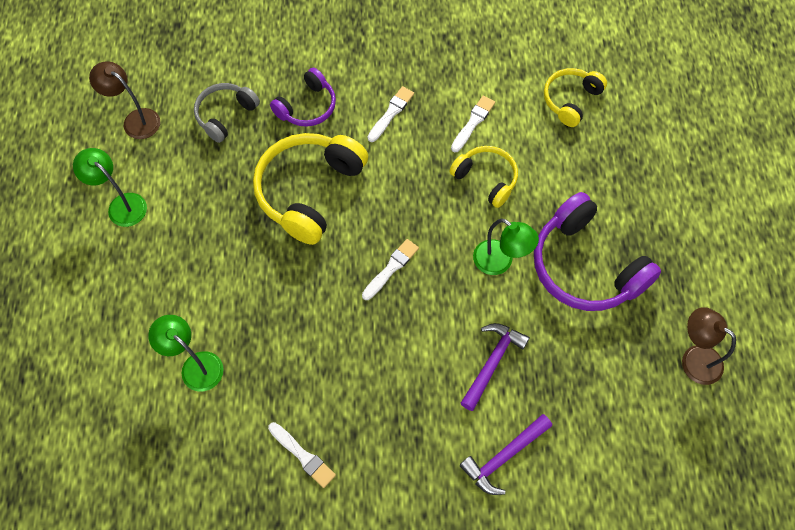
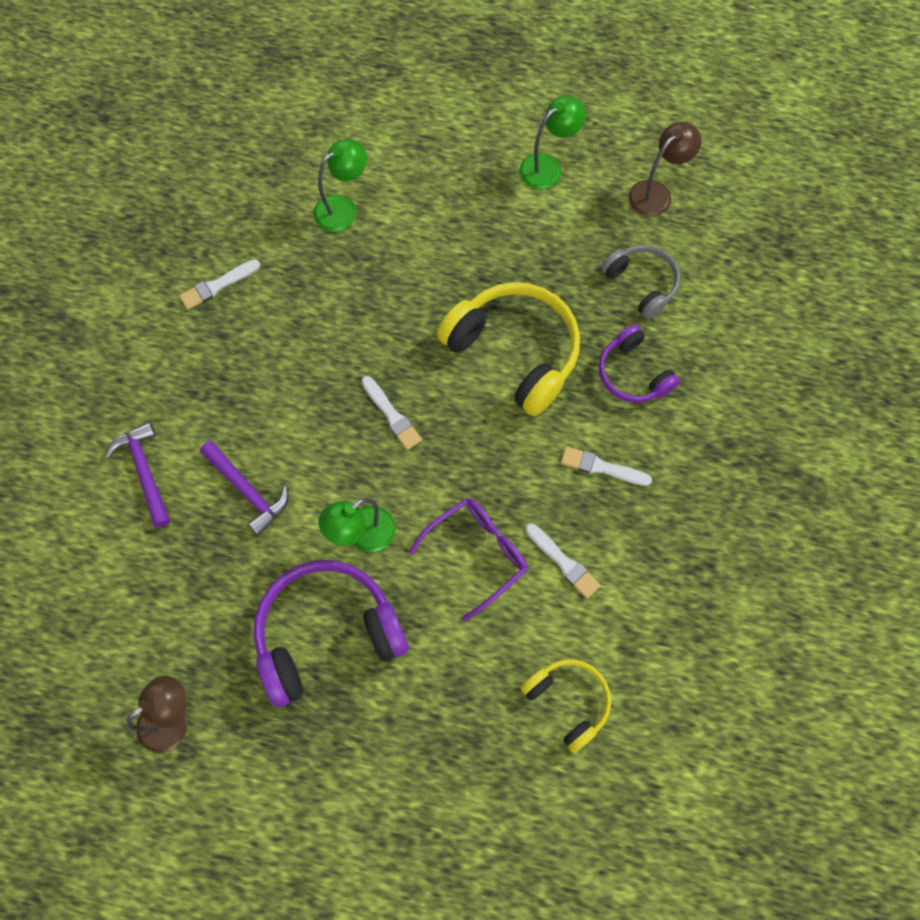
camera: 105 degrees right, 5 degrees up
(391, 113) = (601, 467): white brush -> white brush turned 150 degrees clockwise
(486, 179) = (477, 553): yellow headphones -> purple glasses

